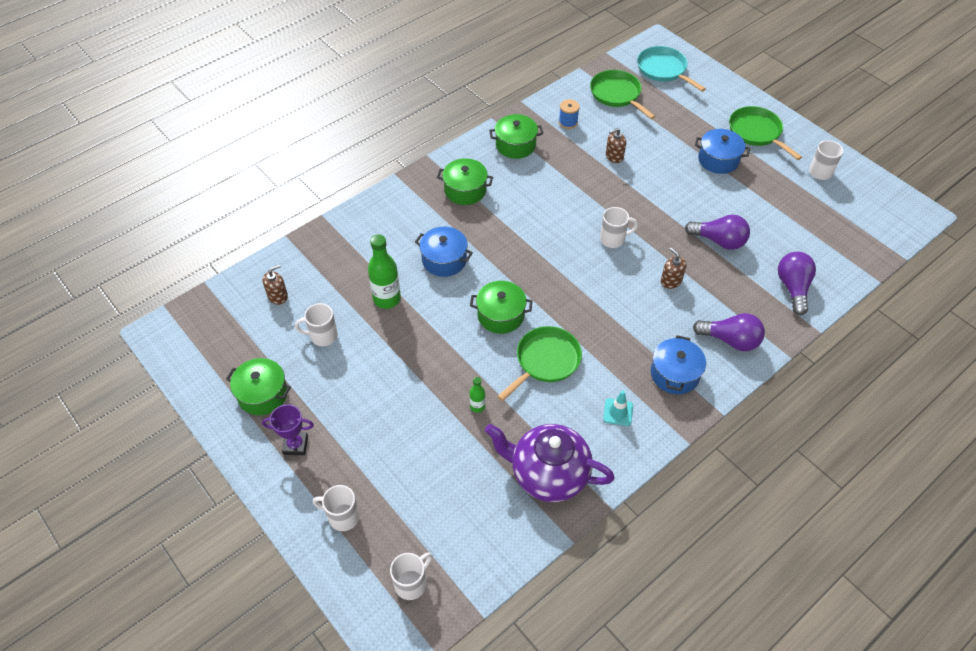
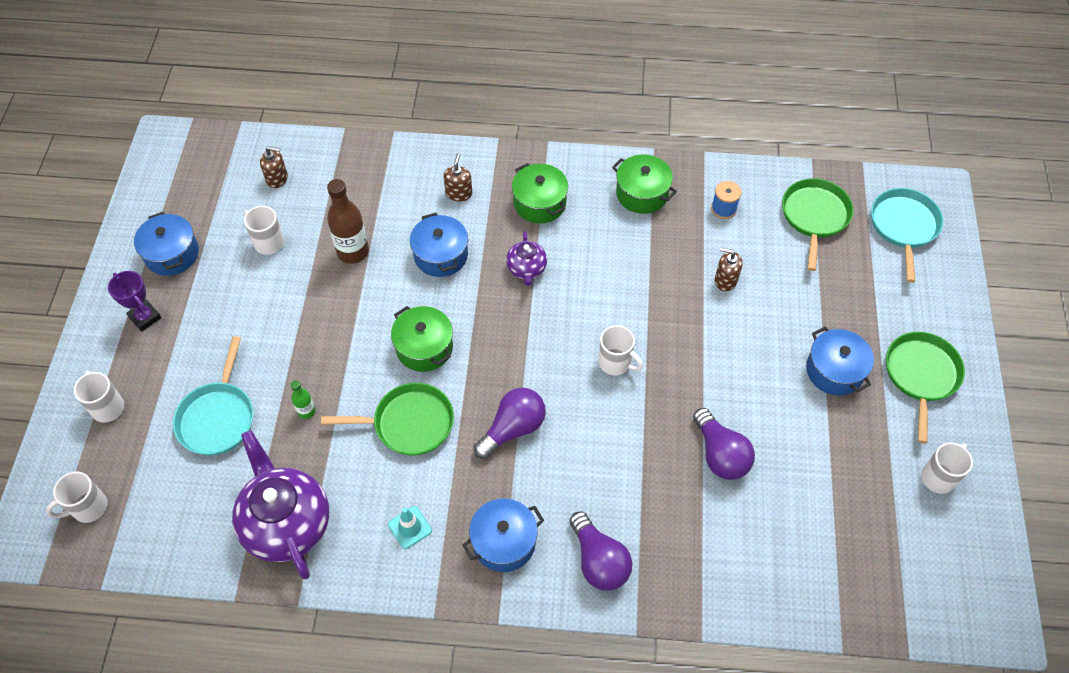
camera: 45 degrees right, 5 degrees up
(262, 394) = (172, 254): green pot -> blue pot
(387, 299) = (353, 252): green bottle -> brown bottle
(411, 583) = (88, 508): white mug -> white mug turned 150 degrees clockwise
(426, 457) = (218, 417): none -> turquoise pan
(504, 230) = (526, 269): none -> purple teapot
(671, 281) = (618, 451): brown soap dispenser -> brown soap dispenser (459, 193)
(793, 288) = (734, 569): purple light bulb -> purple light bulb (513, 428)

